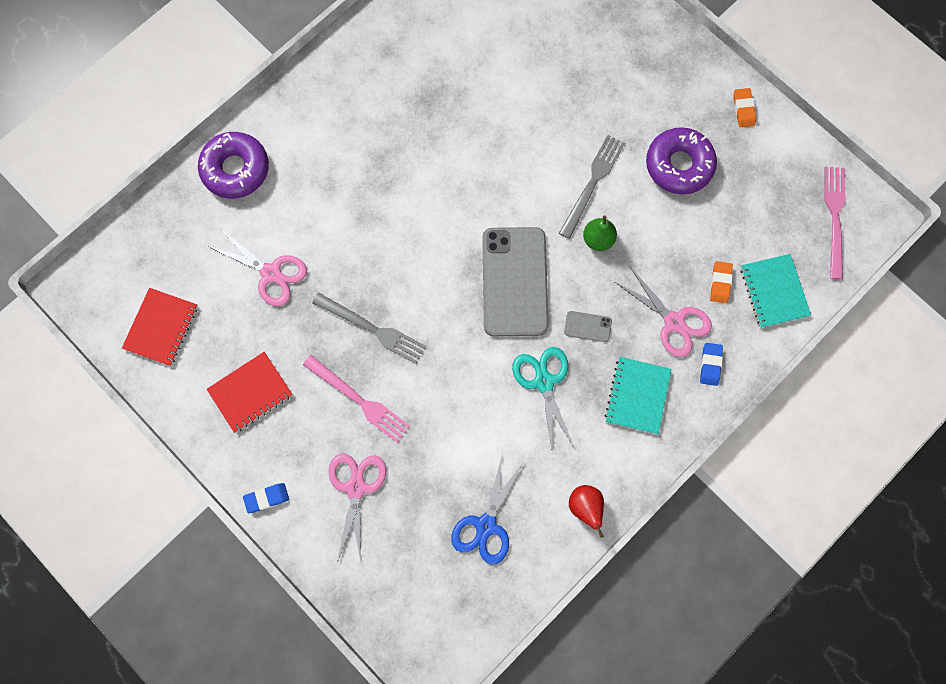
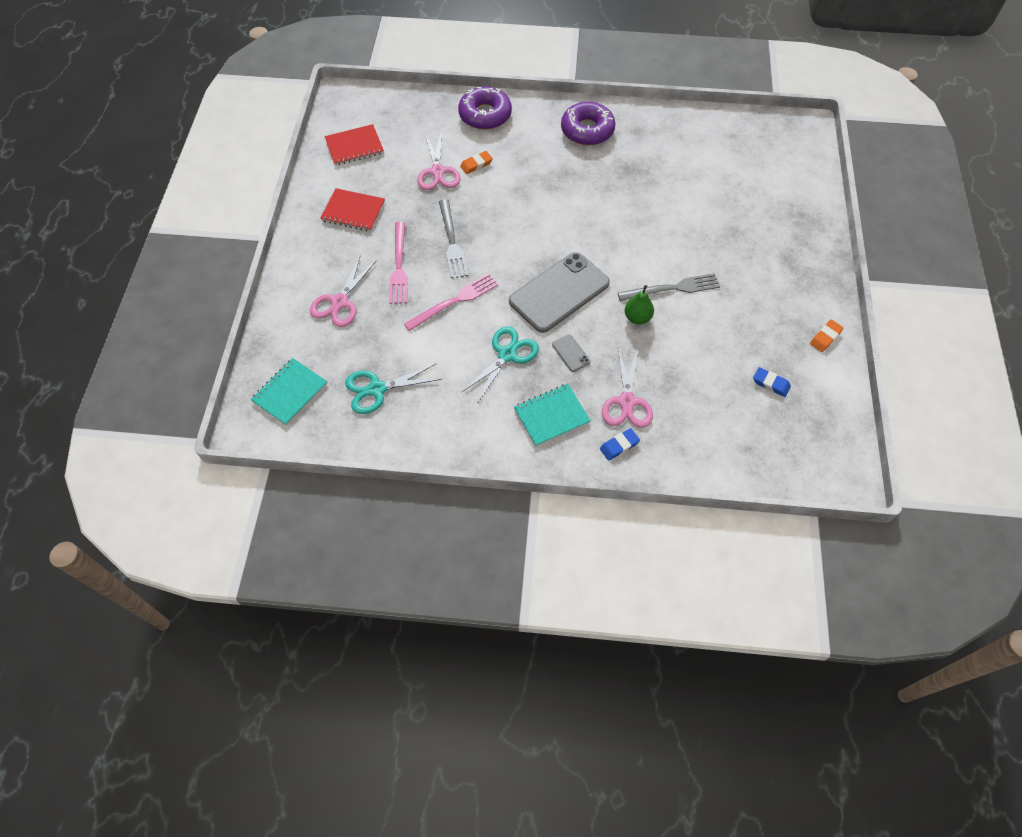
camera: 50 degrees right, 15 degrees down
(266, 498) = (293, 263): blue eraser -> blue eraser (770, 383)
(356, 488) = (340, 302): pink scissors -> pink scissors turned 150 degrees clockwise
(486, 525) = (377, 389): blue scissors -> turquoise scissors
(585, 507) = (442, 439): red pear -> none
(679, 165) = (741, 327): purple donut -> purple donut (587, 130)
(720, 283) = (685, 410): orange eraser -> orange eraser (476, 164)
(773, 291) = (715, 449): turquoise notebook -> turquoise notebook (290, 392)
(834, 218) = (814, 450): pink fork -> pink fork (454, 301)

